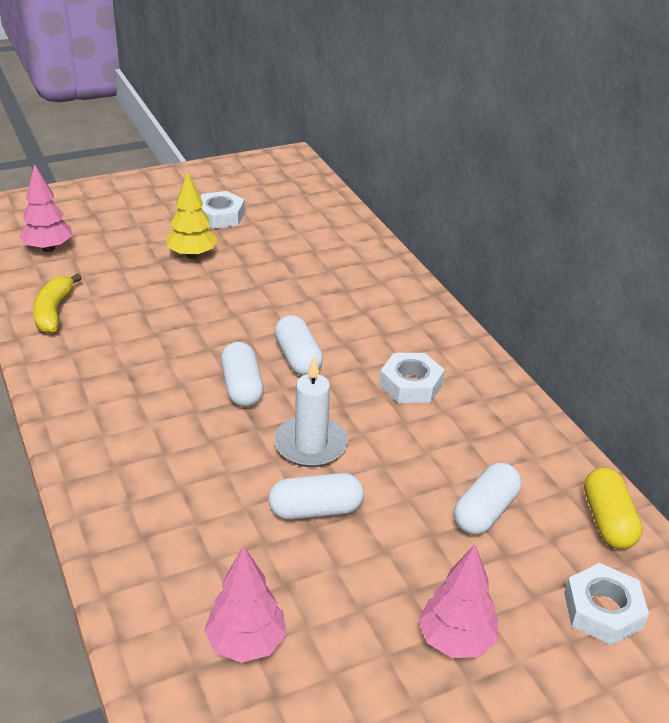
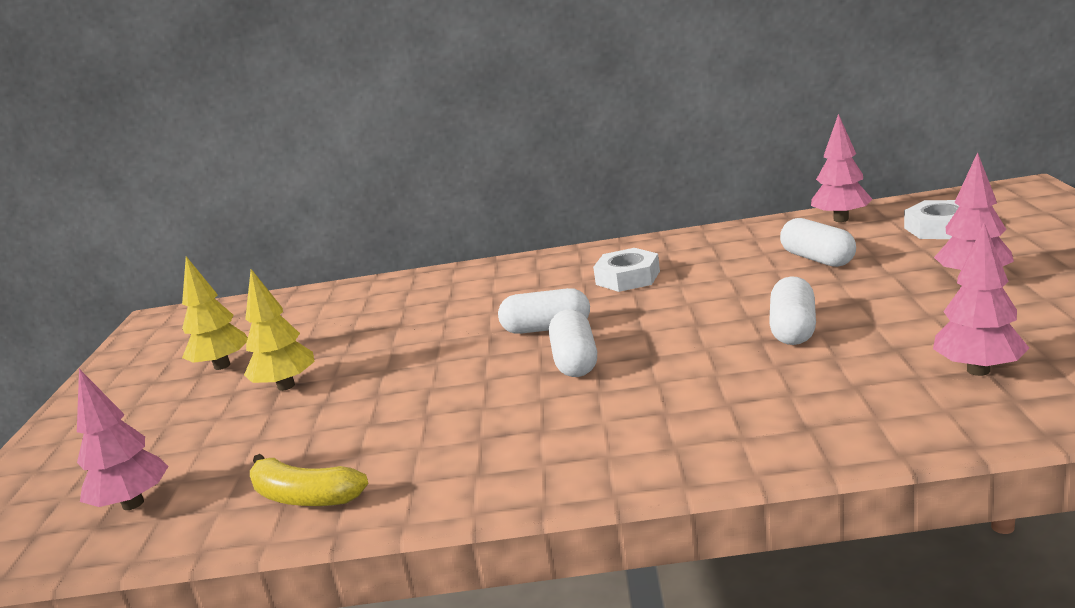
camera: 60 degrees left, 15 degrees down
(220, 216) = (222, 365): white nut -> yellow tree
(242, 387) = (575, 361): white capsule -> white capsule turned 75 degrees clockwise
(310, 445) = (693, 327): white candle -> none
(608, 521) = (841, 219): yellow capsule -> pink tree

